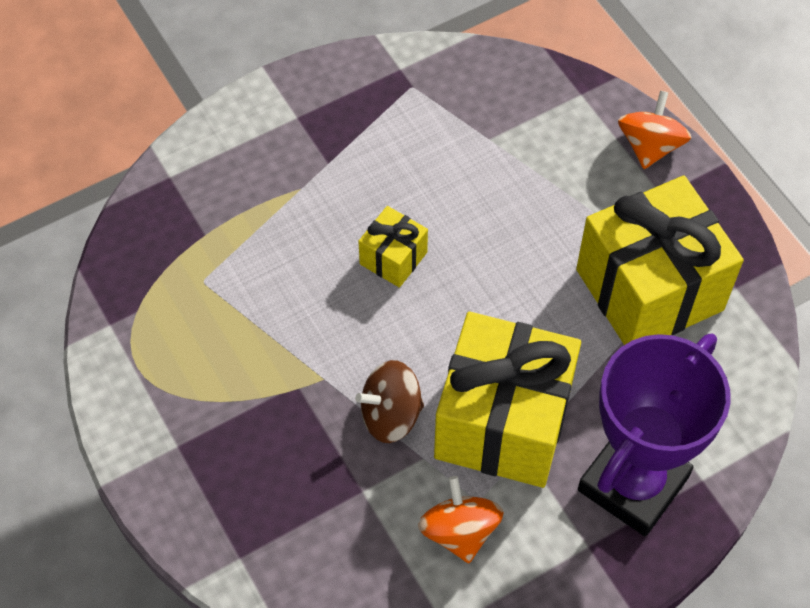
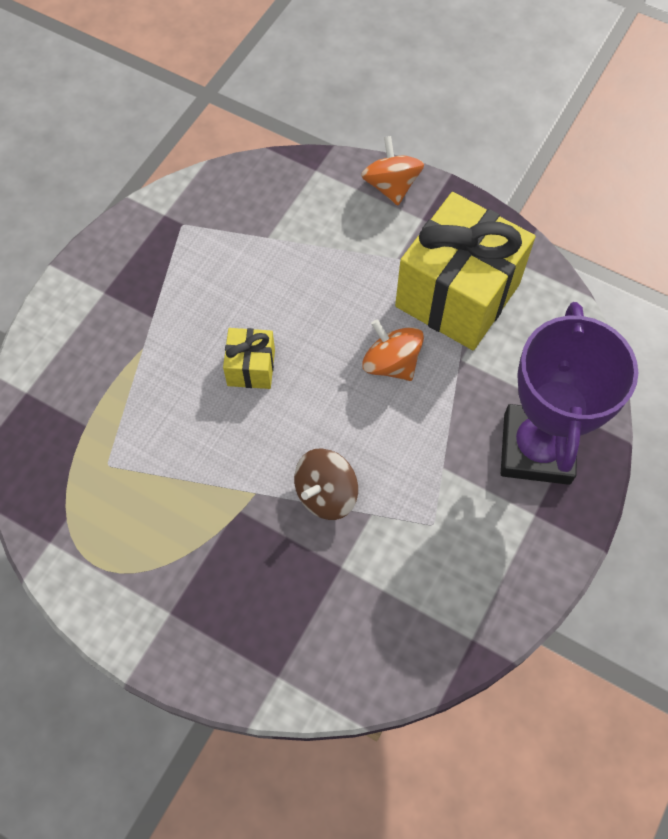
camera: 30 degrees left, 5 degrees up
(459, 531) = (434, 557): orange spinning top -> orange spinning top (391, 363)
(503, 422) = (414, 453): yellow gift -> none

